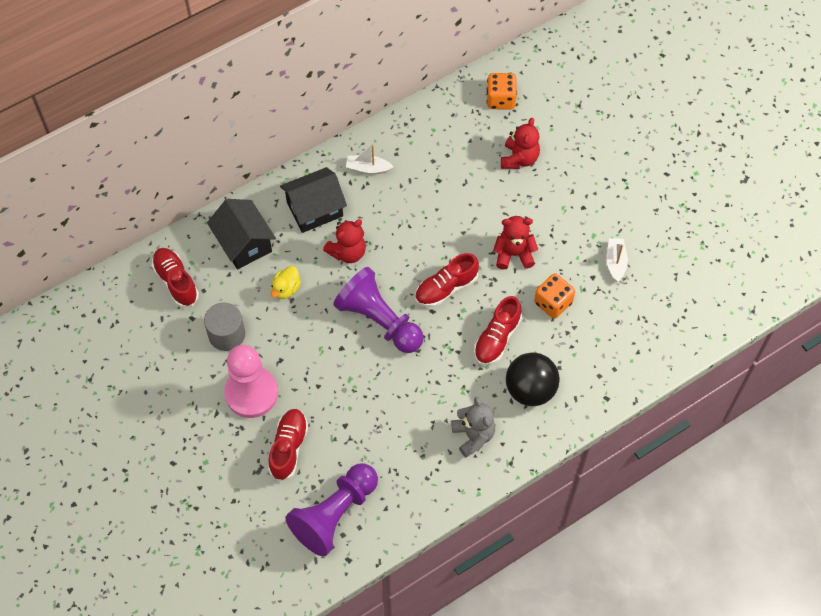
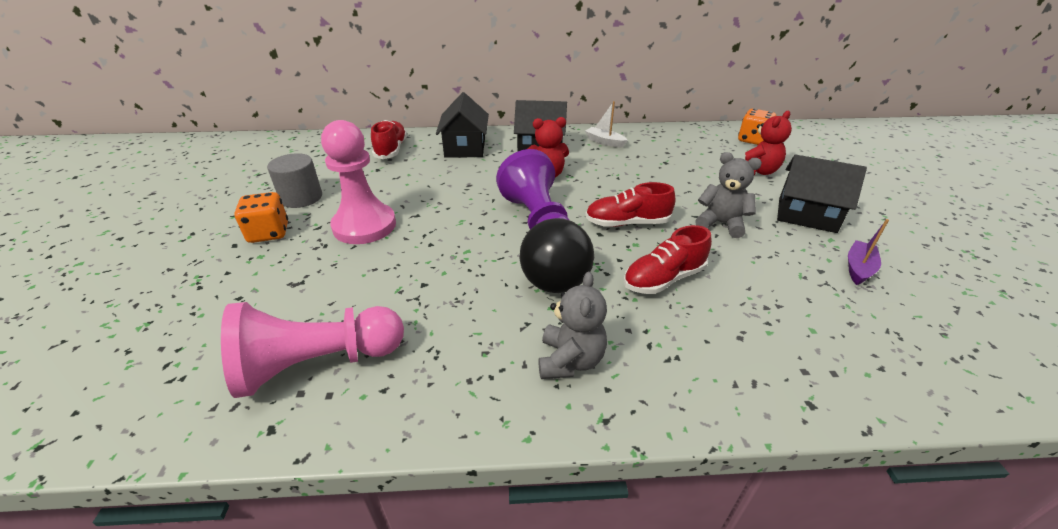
camera: 30 degrees right, 25 degrees down
(227, 334) = (391, 186): grey cylinder -> grey cylinder (301, 198)
(286, 289) = (471, 178): yellow duck -> none
(288, 448) = (346, 278): red shoe -> none
(334, 514) = (317, 364): purple pawn -> pink pawn
(513, 254) = (721, 224): red teddy bear -> grey teddy bear
(530, 389) = (684, 344): black ball -> black ball (555, 284)
(553, 303) = (755, 274): orange dice -> orange dice (269, 233)
(571, 210) = (806, 215): none -> black house
(615, 262) = (858, 268): white boat -> purple boat

